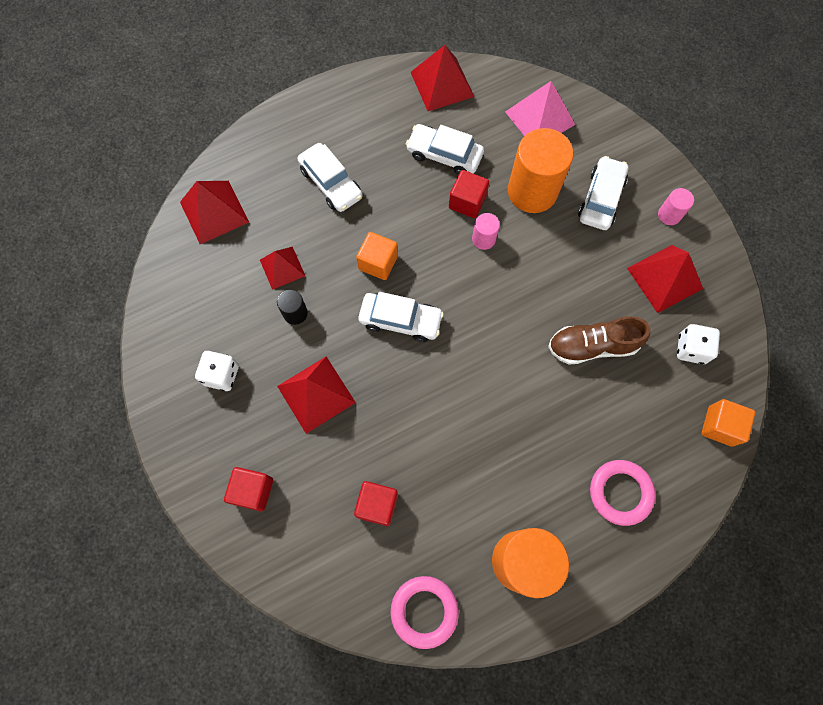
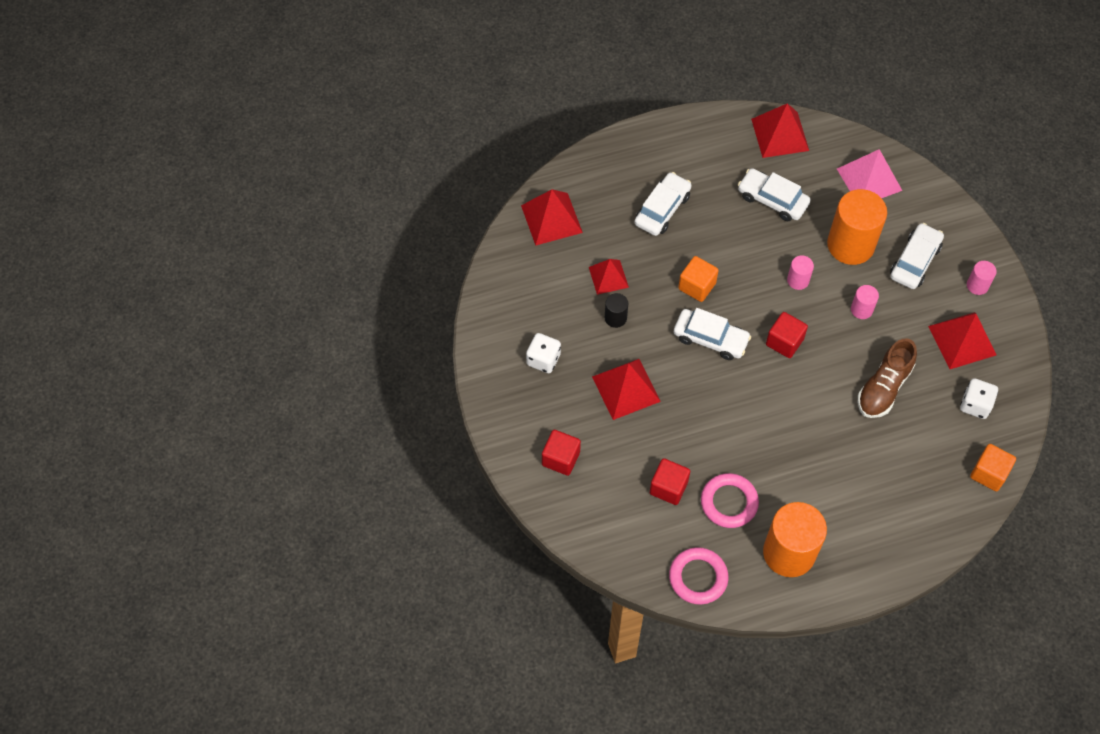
camera: 10 degrees right, 10 degrees down
(331, 183) = (662, 209): white car -> white car turned 120 degrees counterclockwise
(467, 202) = (787, 245): red cube -> red cube (784, 342)
(555, 261) = (861, 309): none -> pink cylinder
(592, 346) = (883, 388): brown shoe -> brown shoe turned 60 degrees counterclockwise
(620, 492) = (887, 513): pink ring -> pink ring (729, 502)

